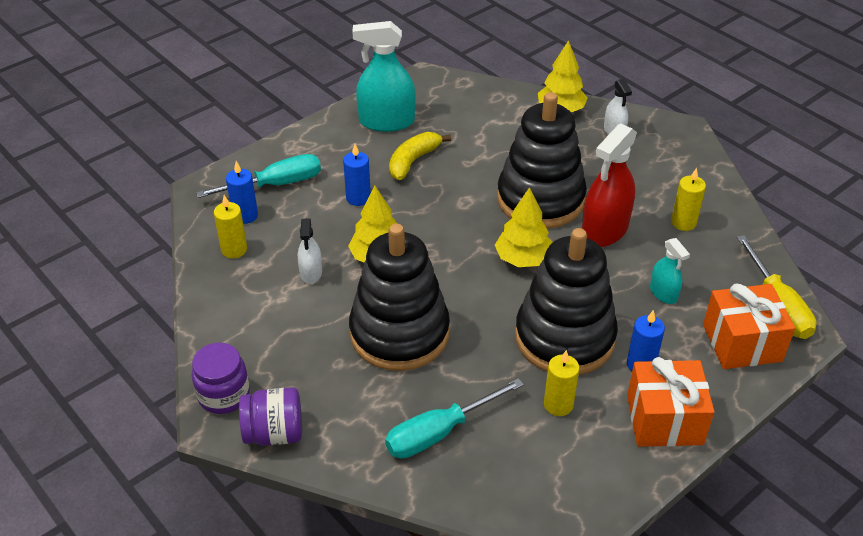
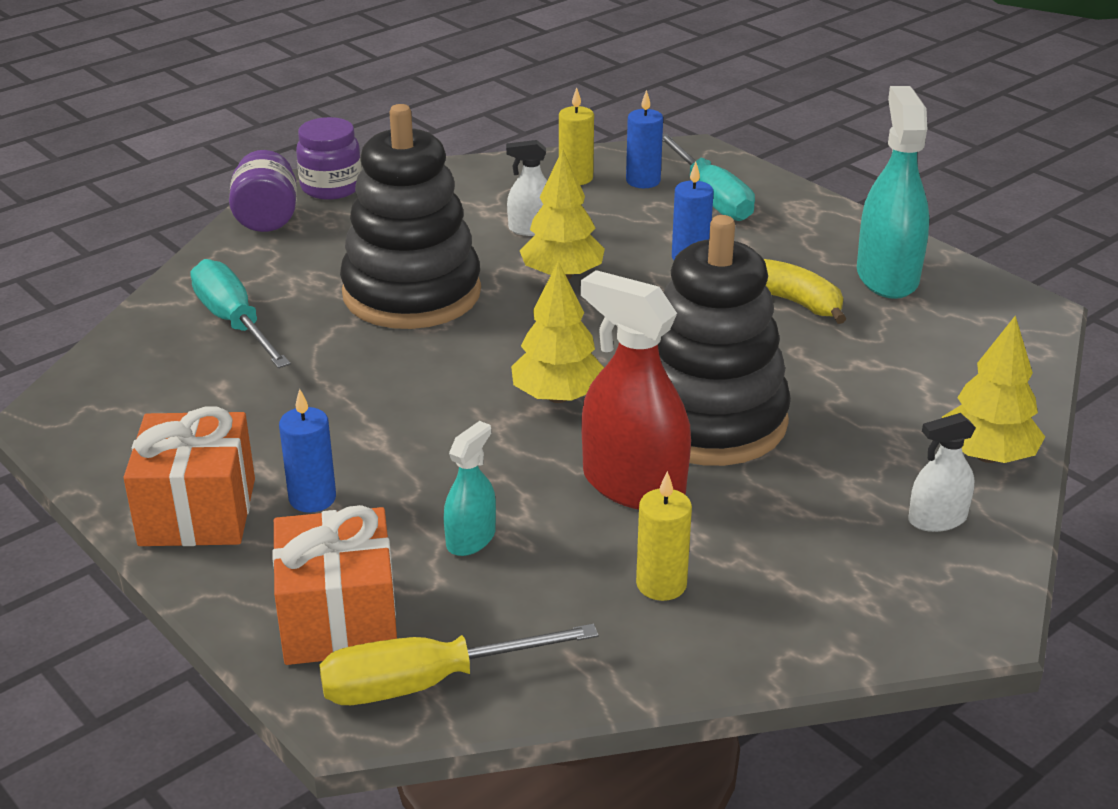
camera: 90 degrees right, 10 degrees down
(558, 404) = (254, 416): yellow candle -> none
(564, 338) = (382, 428): black stacking toy -> none
(663, 293) = (471, 539): turquoise spray bottle -> turquoise spray bottle turned 150 degrees clockwise

